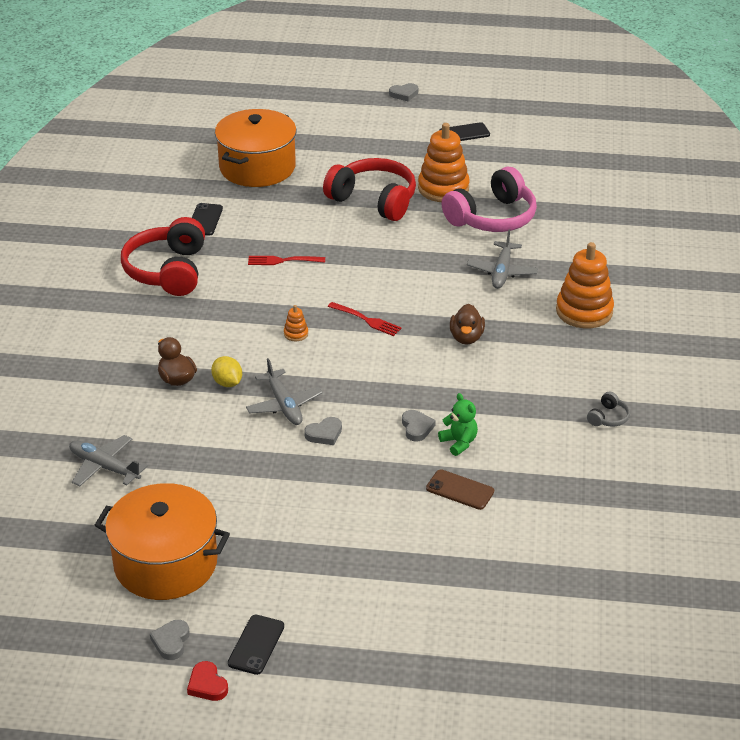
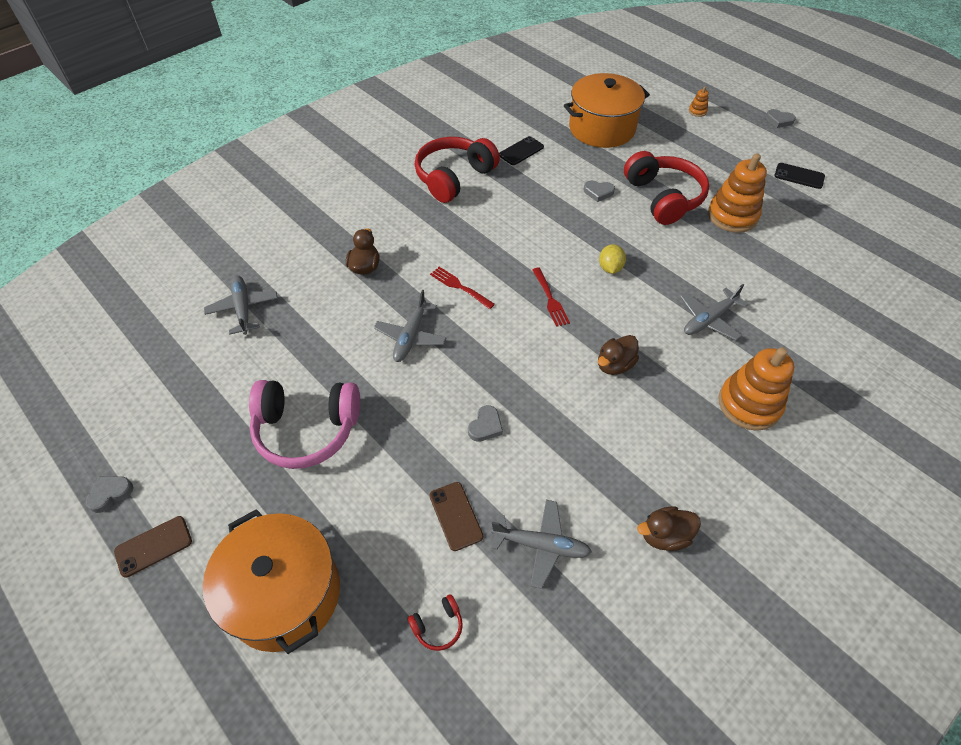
camera: 40 degrees right, 15 degrees up
(166, 563) = (186, 419): orange pot -> orange pot (284, 594)
(207, 685) = (84, 556): red heart -> none
(227, 383) = (393, 291): yellow lemon -> yellow lemon (610, 268)
(256, 645) = (153, 546): black phone -> brown phone
(283, 260) = (541, 212): red fork -> red fork (460, 287)
(296, 334) = (485, 279): orange stacking toy -> orange stacking toy (697, 111)
(324, 434) = (411, 382): grey heart -> grey heart (598, 192)
(459, 442) = (504, 466): green teddy bear -> none
(492, 217) = (750, 264): pink headphones -> pink headphones (307, 429)
(520, 551) = (438, 626): none -> red headphones
(536, 470) = (541, 545): none -> grey plane
(608, 417) = (664, 536): grey headphones -> brown duck

